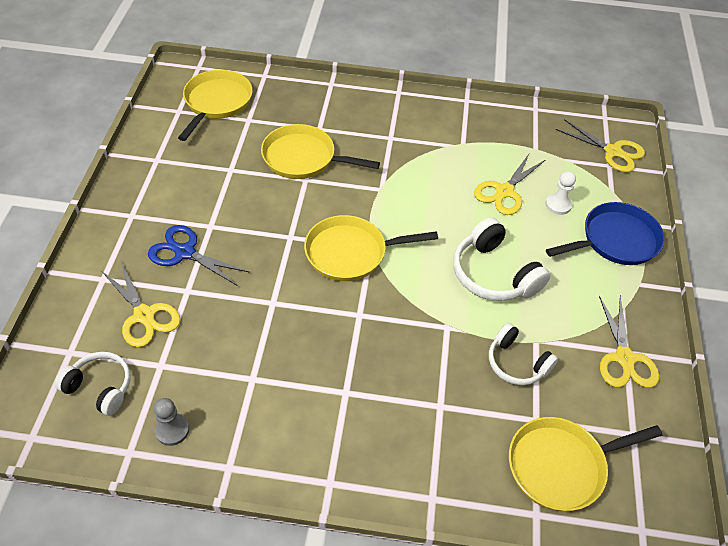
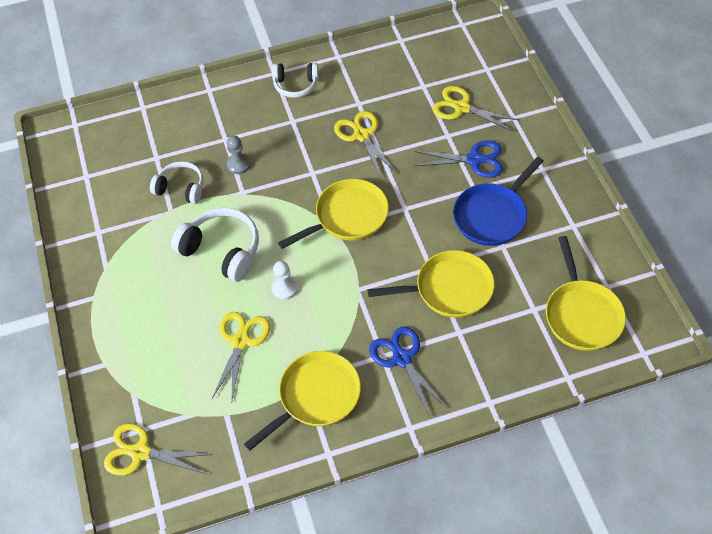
camera: 160 degrees right, 5 degrees up
(100, 387) = (448, 60): white headphones -> white headphones (296, 85)
(172, 430) = (385, 59): grey pawn -> grey pawn (238, 164)
(376, 130) = (402, 358): none -> blue scissors
(558, 205) = (184, 350): white pawn -> white pawn (284, 288)
(561, 466) = (133, 137): yellow pan -> yellow pan (316, 396)
(615, 240) = (121, 333): blue pan -> blue pan (492, 215)
(624, 358) = (99, 226): yellow scissors -> yellow scissors (361, 135)

